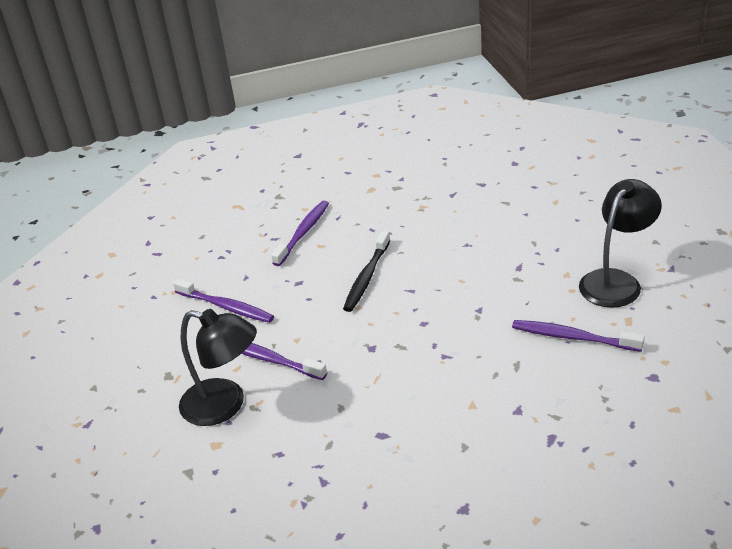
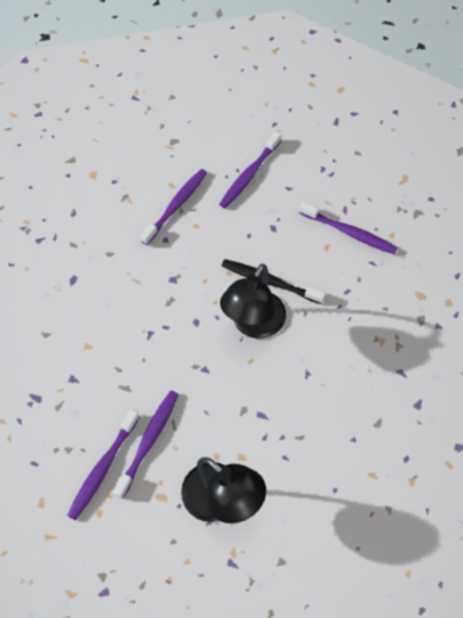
camera: 90 degrees right, 25 degrees up
(225, 405) = (131, 178): black lamp -> black lamp (253, 325)
(615, 366) = (103, 468): none -> purple toothbrush

